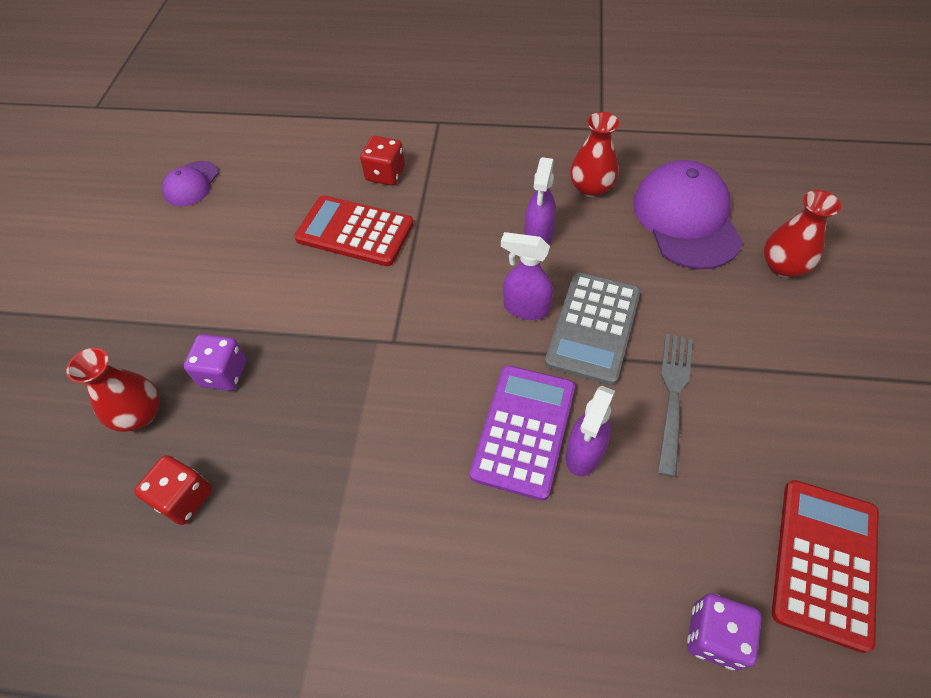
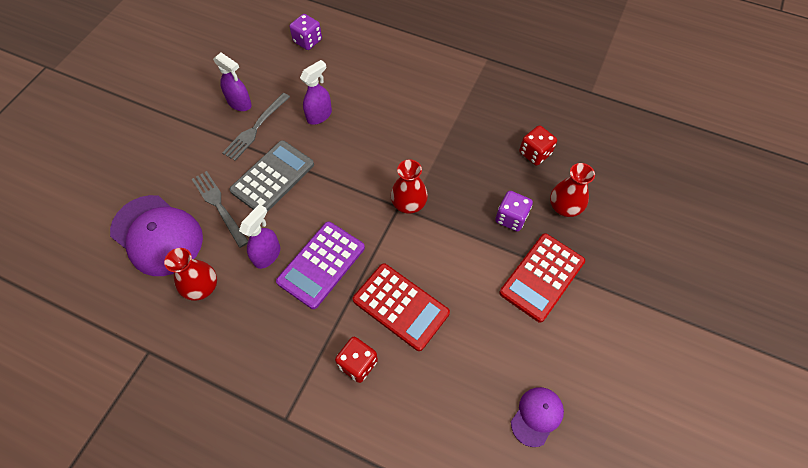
camera: 165 degrees left, 5 degrees up
(524, 431) = (344, 134): purple calculator -> purple calculator (321, 264)
(525, 308) = (306, 203): purple spray bottle -> purple spray bottle (240, 103)
(639, 271) = (219, 206): none -> grey fork
(686, 219) = (157, 235): purple cap -> purple cap turned 60 degrees counterclockwise
(783, 266) = (129, 180): red vase -> red vase (409, 204)
(824, 562) = (244, 49): red calculator -> red calculator (542, 277)

